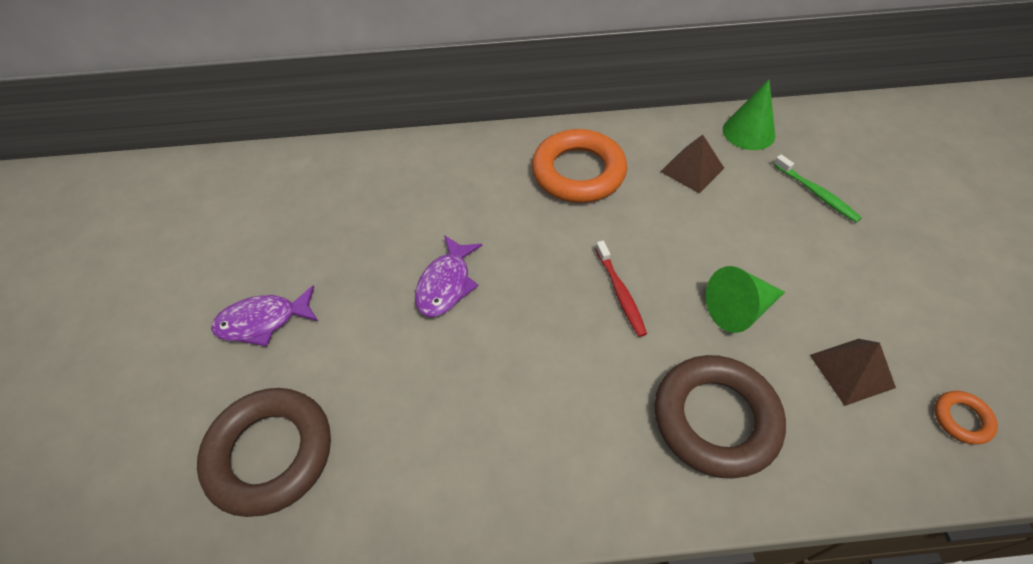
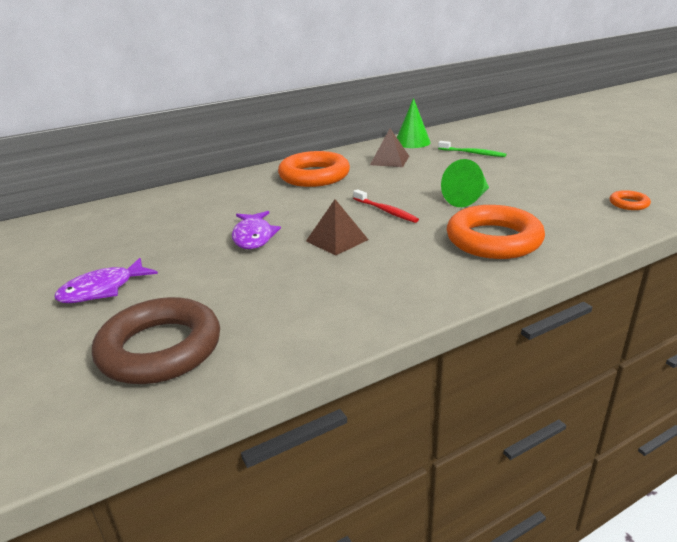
camera: 25 degrees left, 25 degrees down
(715, 419) = (493, 240): brown ring -> orange ring
(851, 371) = (554, 203): brown pyramid -> brown pyramid (337, 240)

